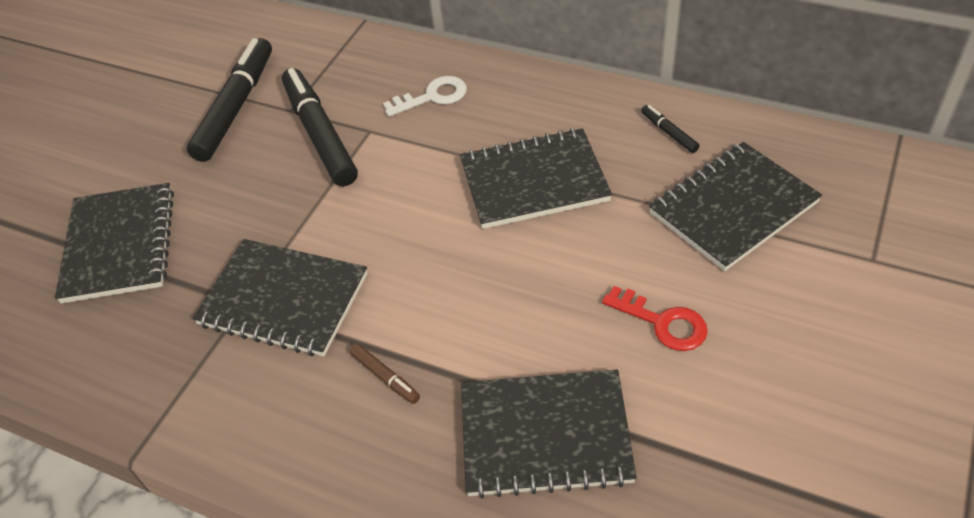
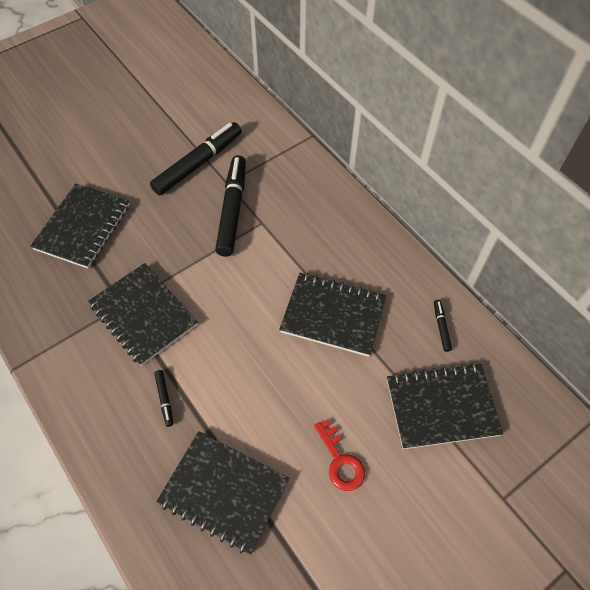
camera: 25 degrees right, 10 degrees up
(385, 377) = (164, 399): brown marker -> black marker
(433, 96) = (314, 218): white key -> none

